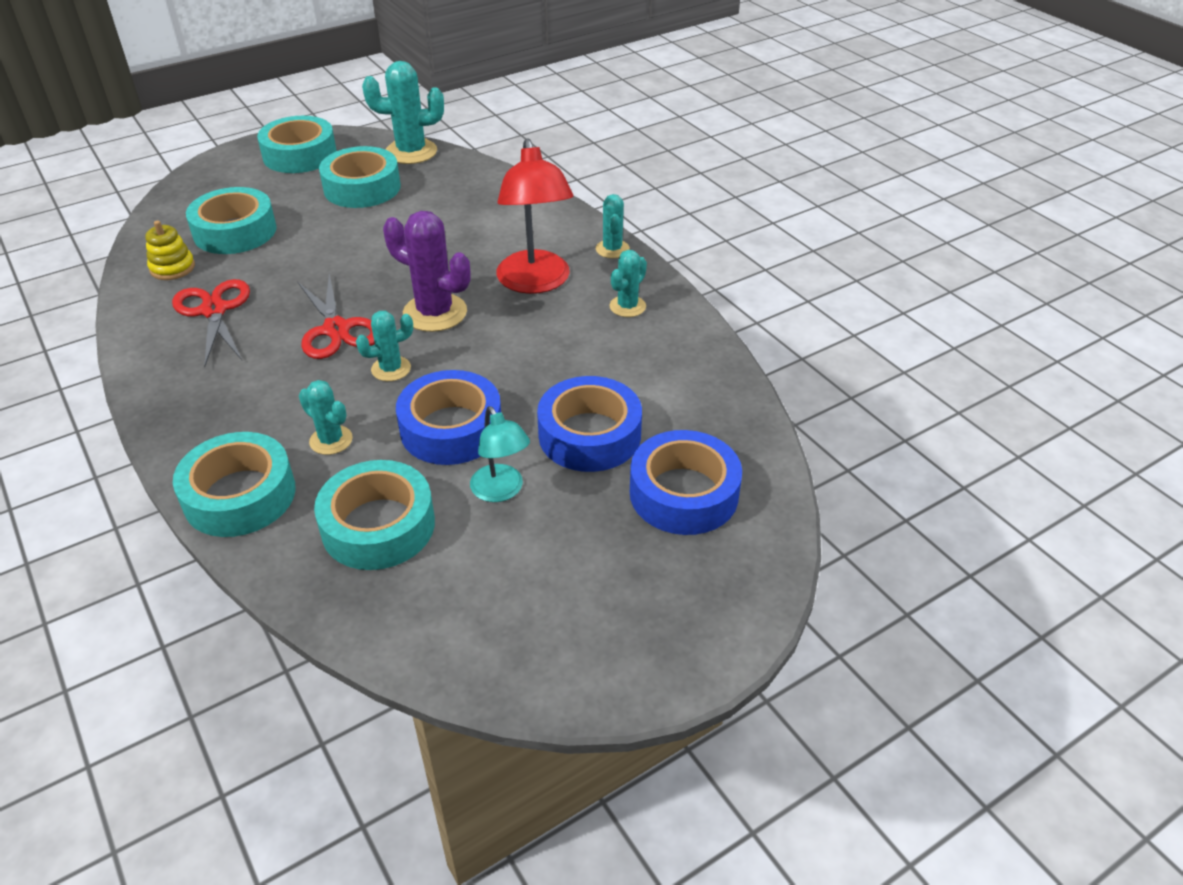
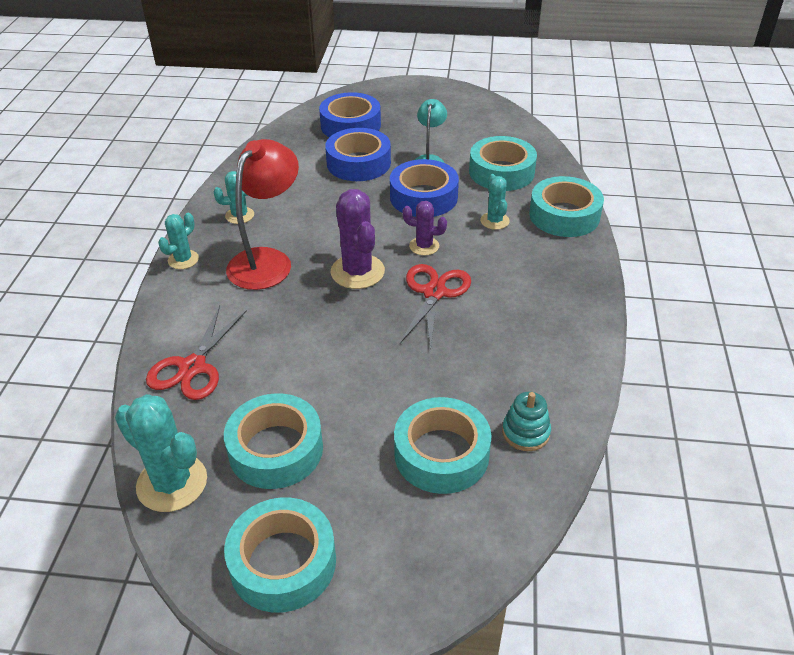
camera: 140 degrees left, 0 degrees up
(172, 268) = (525, 432): yellow stacking toy -> turquoise stacking toy
(214, 310) = (513, 358): red scissors -> red scissors (192, 367)
(391, 369) = (424, 246): turquoise cactus -> purple cactus

